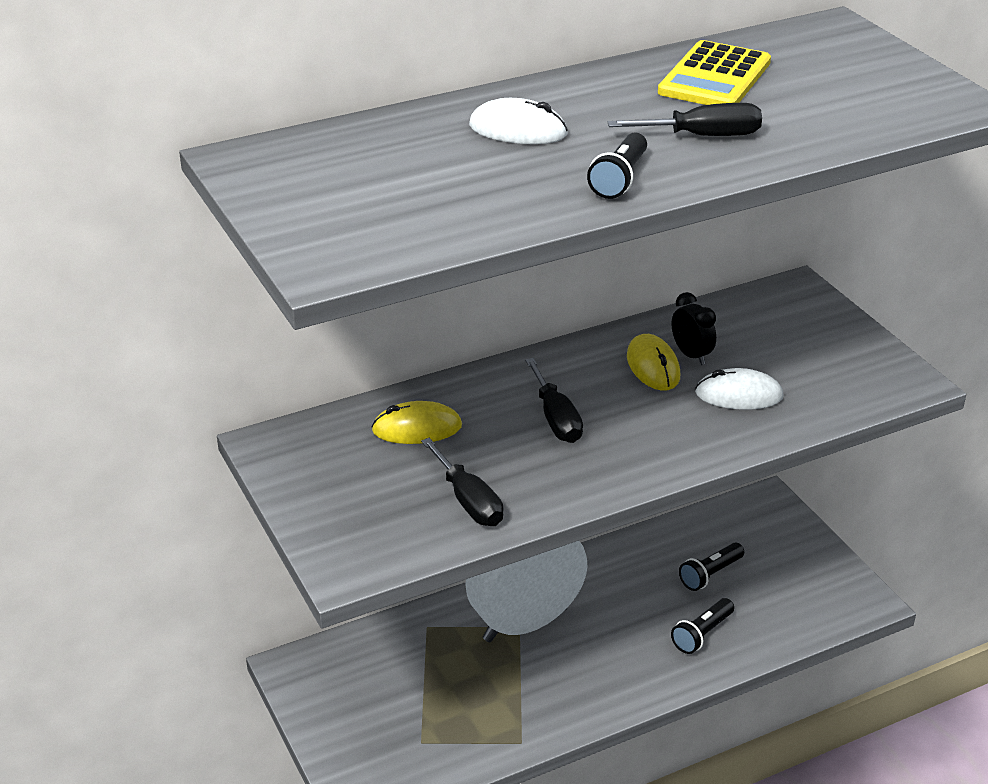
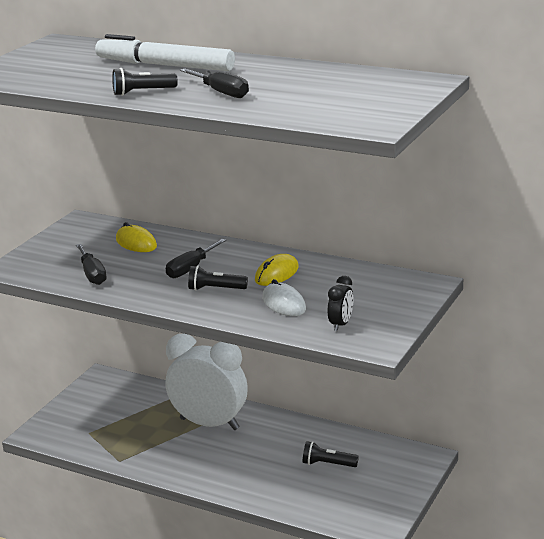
camera: 55 degrees right, 10 degrees down
(468, 501) = (92, 274): black screwdriver -> black screwdriver turned 45 degrees counterclockwise
(518, 130) = (165, 65): white mouse -> white marker
(691, 355) = (304, 279): black clock -> black clock (341, 324)
(702, 634) = (271, 482): black flashlight -> black flashlight (215, 289)
(714, 77) = (301, 77): yellow calculator -> none

